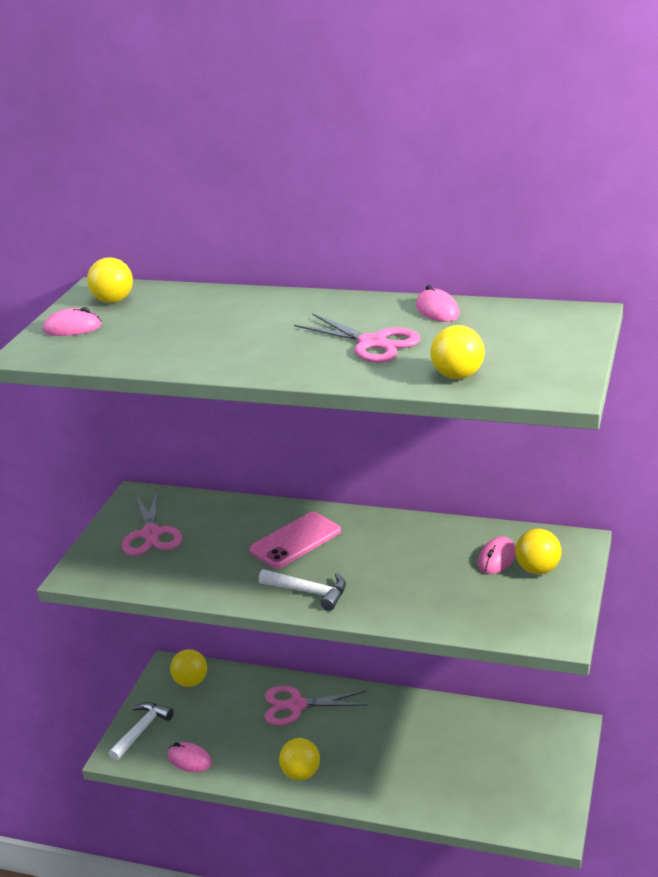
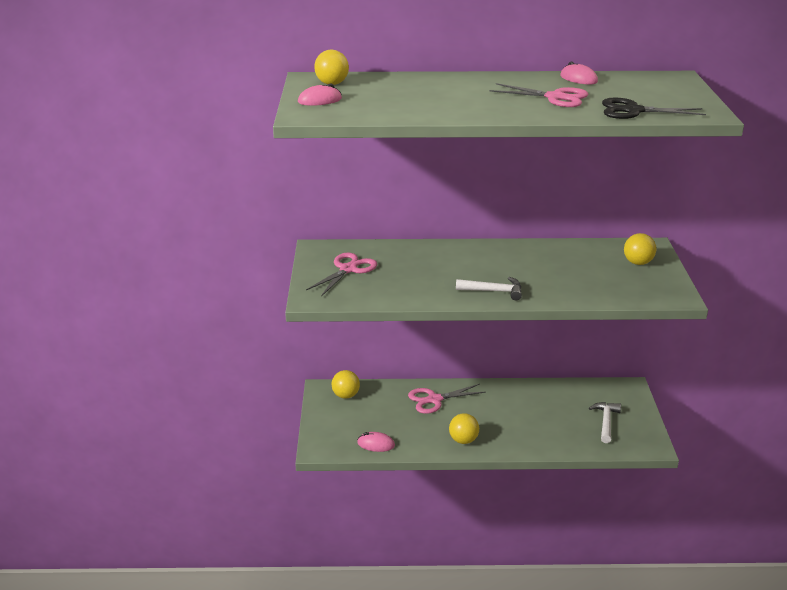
camera: 20 degrees left, 0 degrees up
(141, 730) = (327, 431): white hammer -> white hammer (606, 422)
(151, 534) = (348, 269): pink scissors -> pink scissors turned 120 degrees counterclockwise
(295, 541) = (460, 263): pink phone -> none
(458, 376) = (633, 111): yellow ball -> black scissors
(496, 558) = (606, 259): pink mouse -> none

